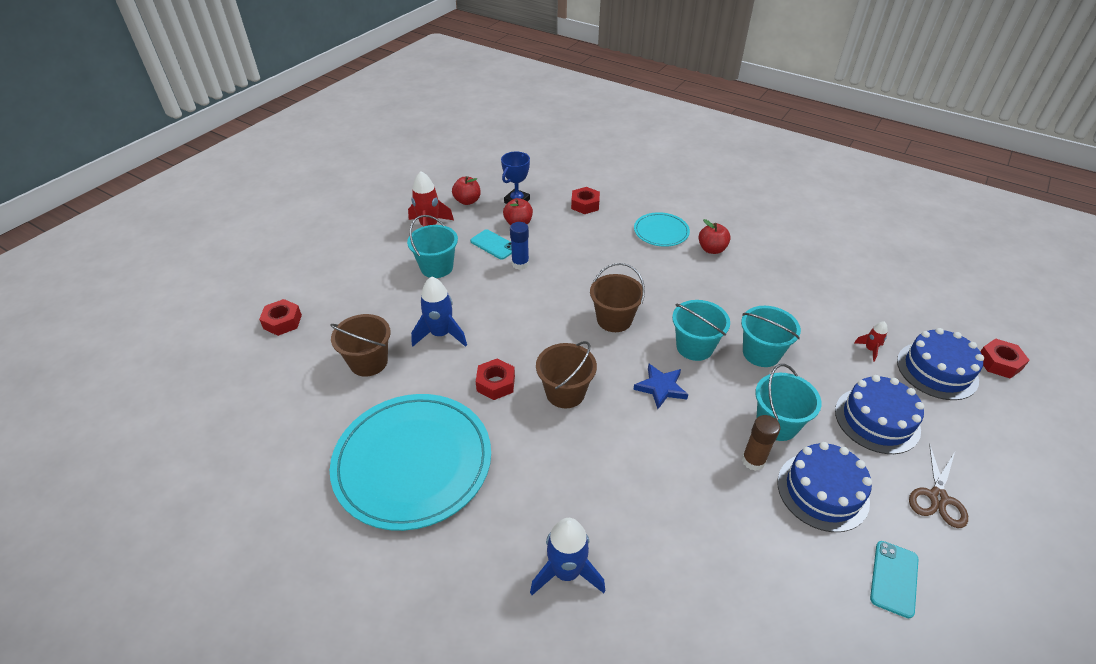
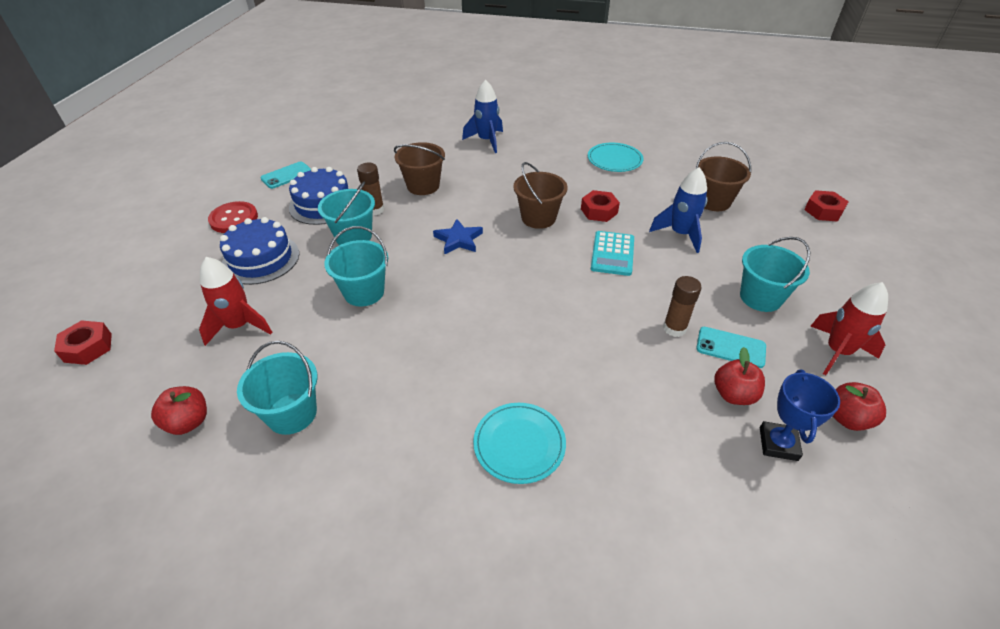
camera: 160 degrees right, 0 degrees up
(413, 462) = (614, 160): turquoise plate -> turquoise plate, size x0.49
(519, 332) = (612, 254): none -> turquoise calculator
(520, 264) = (674, 328): blue glue stick -> brown glue stick
(585, 205) = (668, 471): red nut -> none
(614, 319) = (527, 289): brown bucket -> brown bucket (423, 186)
(694, 347) = (434, 281): turquoise bucket -> turquoise bucket (292, 413)
(711, 249) = (433, 429): red apple -> red apple (188, 422)
(870, 349) = (239, 326): red rocket -> red rocket, size x1.96
(894, 578) = (287, 175): turquoise phone -> turquoise phone turned 45 degrees clockwise
(937, 370) = (172, 320): blue cake -> none
(938, 497) = (234, 219): brown scissors -> red button

